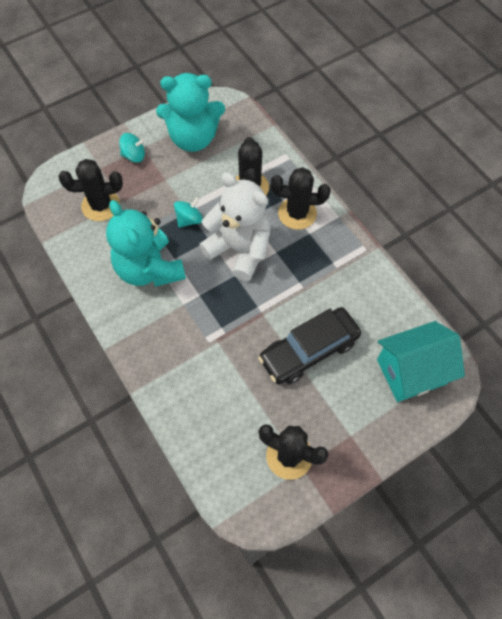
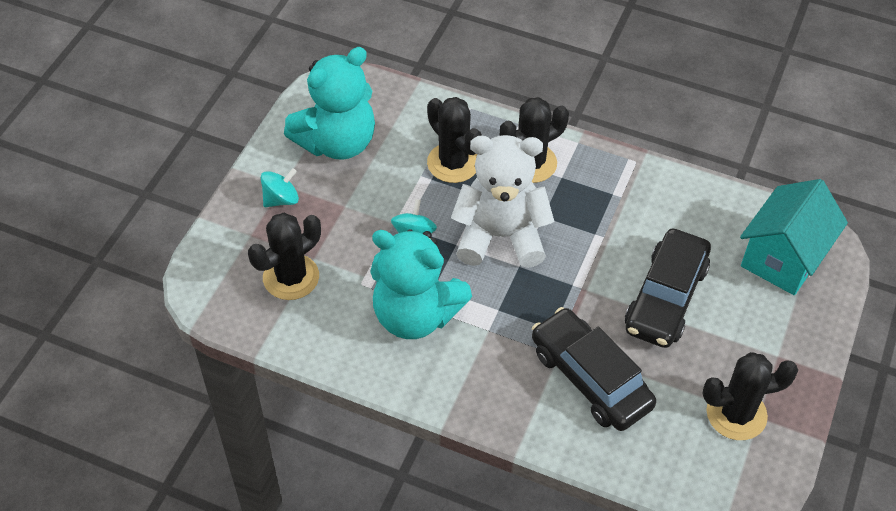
camera: 35 degrees left, 10 degrees down
(217, 373) = (590, 378): none -> black car

